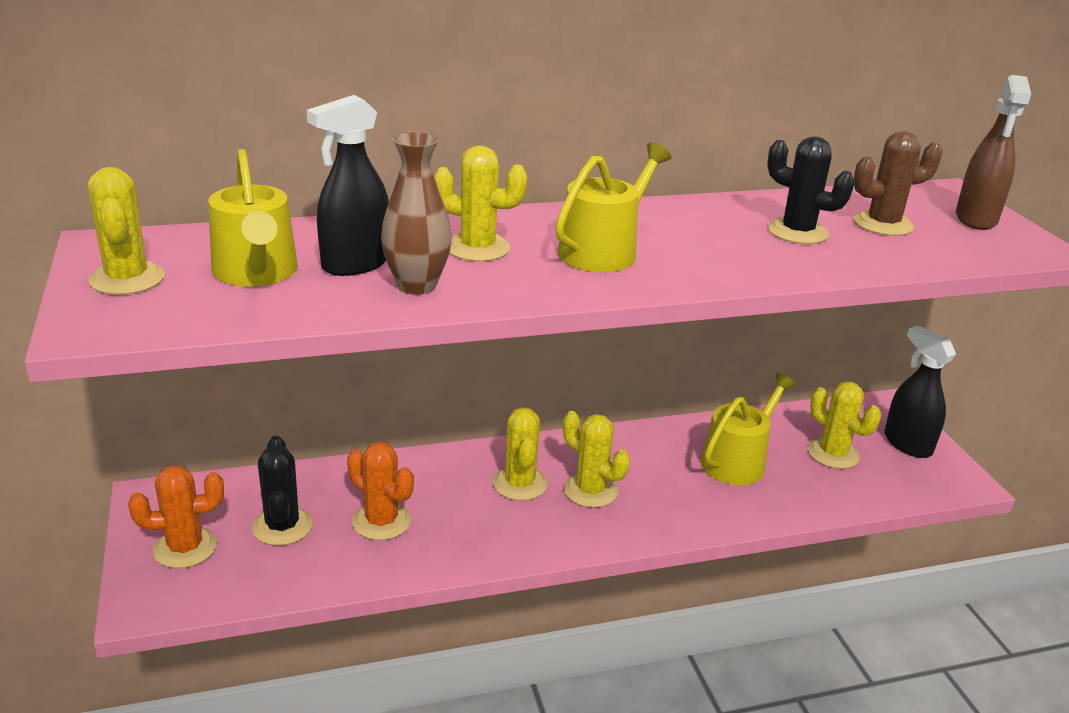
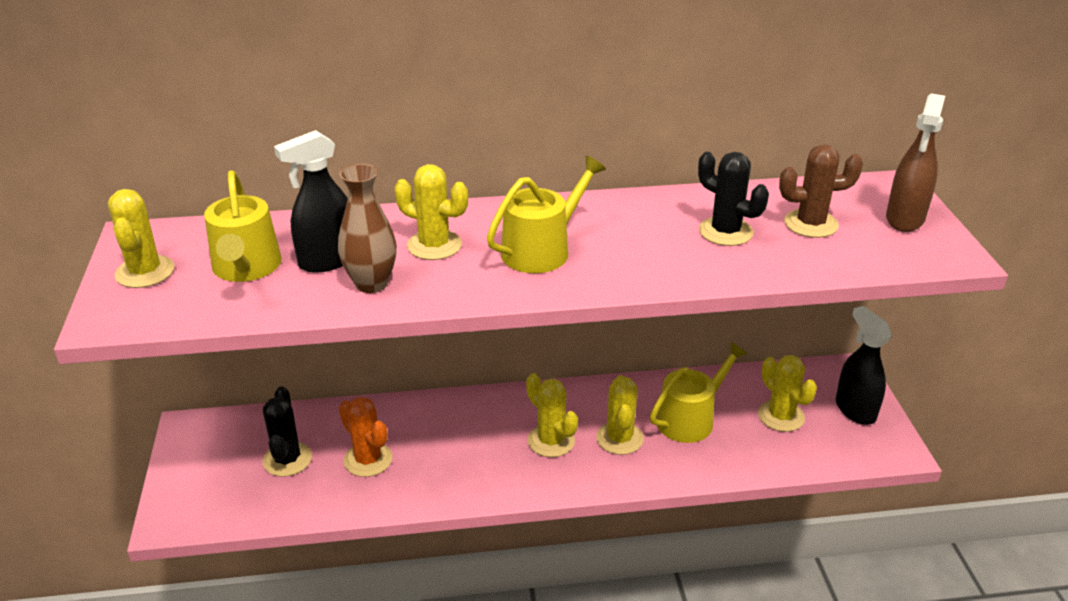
camera: 10 degrees right, 5 degrees up
(185, 548) = (208, 474): orange cactus -> none
(520, 484) = (491, 431): yellow cactus -> yellow cactus (619, 438)

